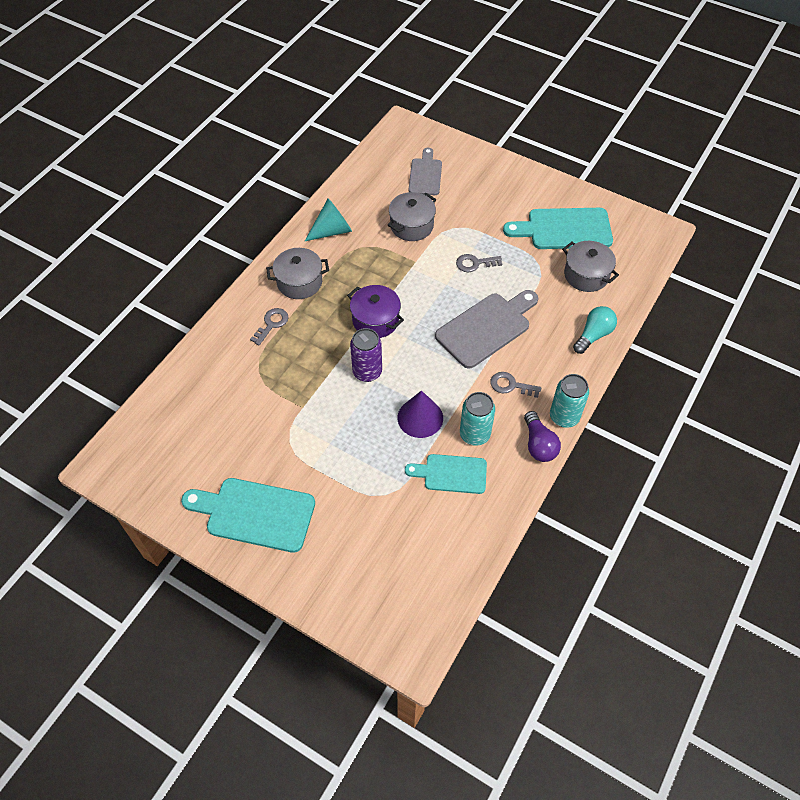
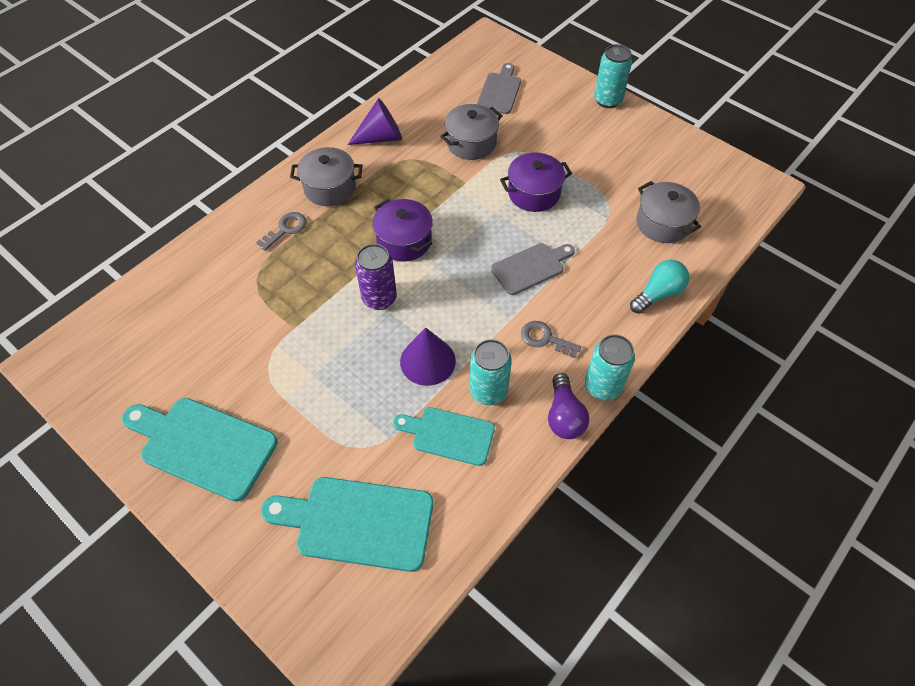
camera: 10 degrees right, 0 degrees up
(332, 231) = (381, 137): turquoise cone -> purple cone
(475, 263) = (534, 193): grey key -> purple pot
(486, 328) = (530, 267): grey cutting board -> grey cutting board, size x0.63
(520, 171) = (607, 100): none -> turquoise can
(564, 229) = (647, 169): turquoise cutting board -> turquoise cutting board (358, 522)

